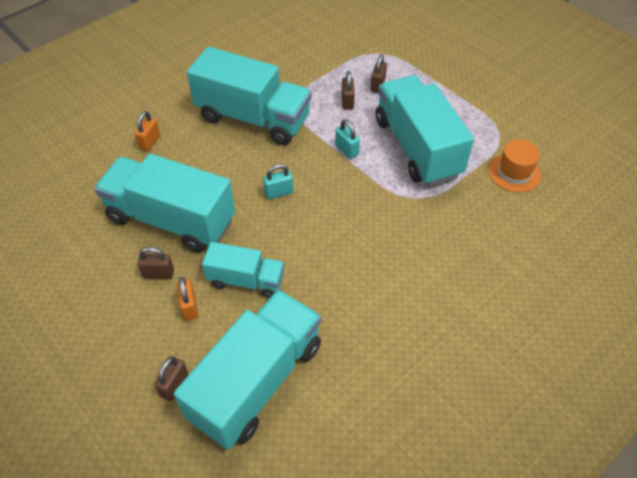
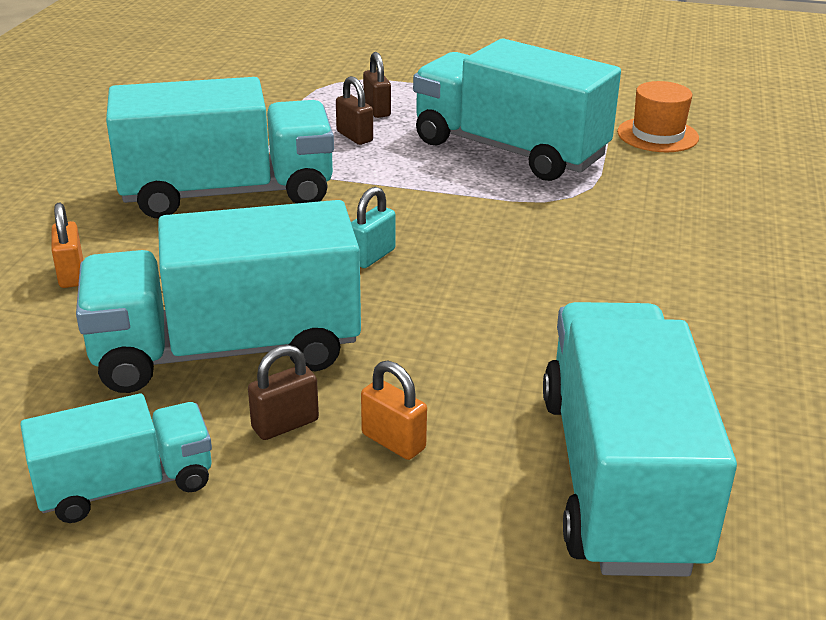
camera: 35 degrees left, 20 degrees down
(174, 385) = (494, 553): brown padlock -> none
(246, 280) = (447, 370): turquoise truck -> turquoise truck (126, 486)
(346, 150) = (416, 182): turquoise padlock -> none

